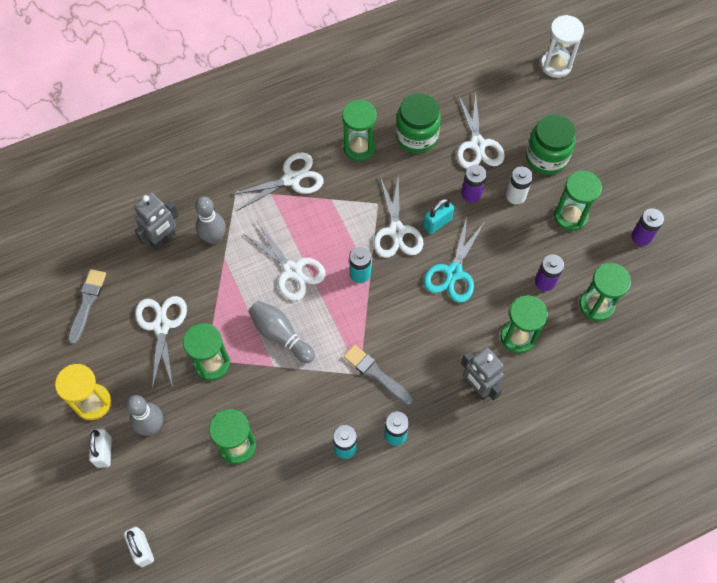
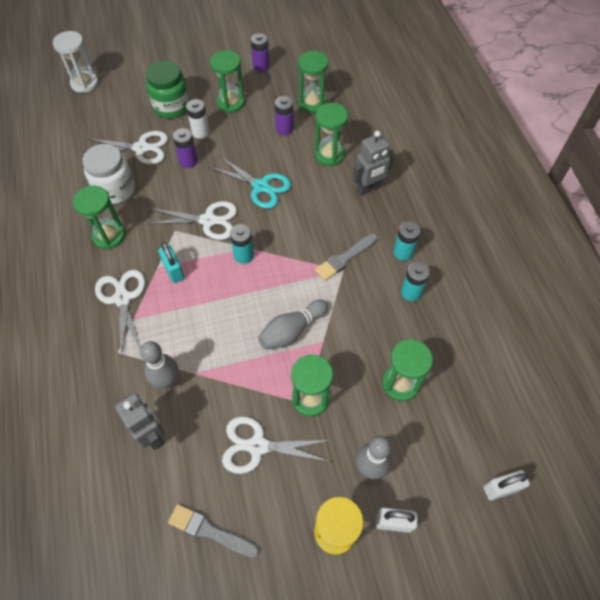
camera: 80 degrees left, 5 degrees down
(292, 270) = (225, 311): white scissors -> none
(416, 136) = (115, 190): green jar -> white jar
(437, 223) = (209, 189): turquoise padlock -> turquoise padlock (174, 271)

